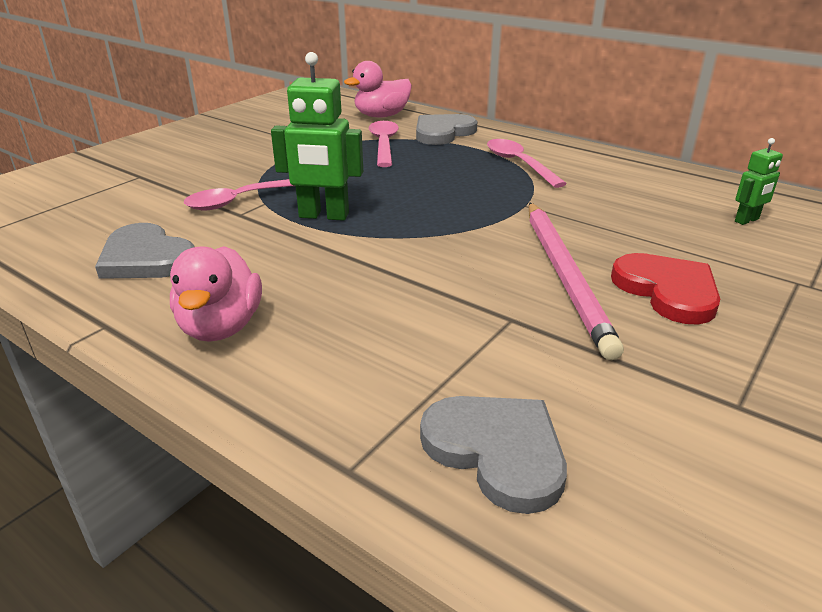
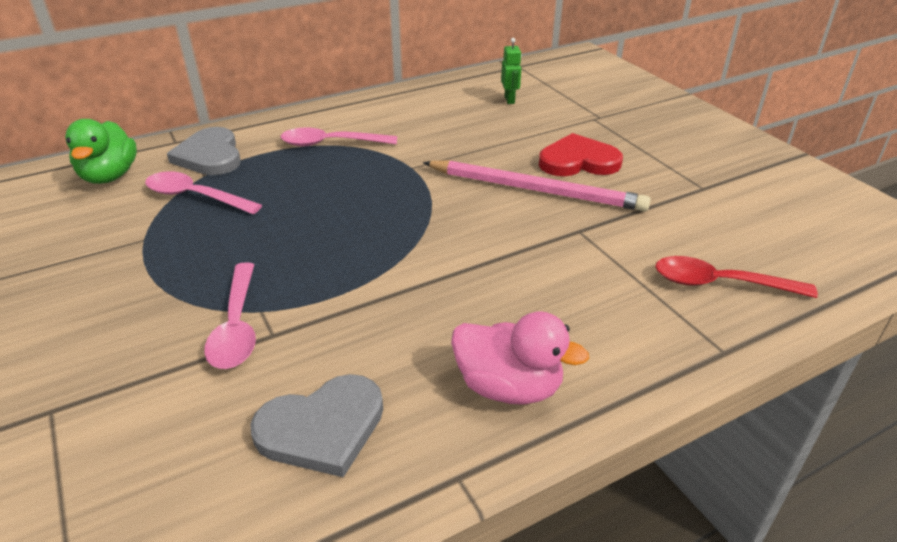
camera: 65 degrees left, 5 degrees up
(323, 216) = (333, 277): green robot -> none
(381, 116) = (110, 176): pink duck -> green duck
(497, 451) = (720, 283): grey heart -> red spoon

